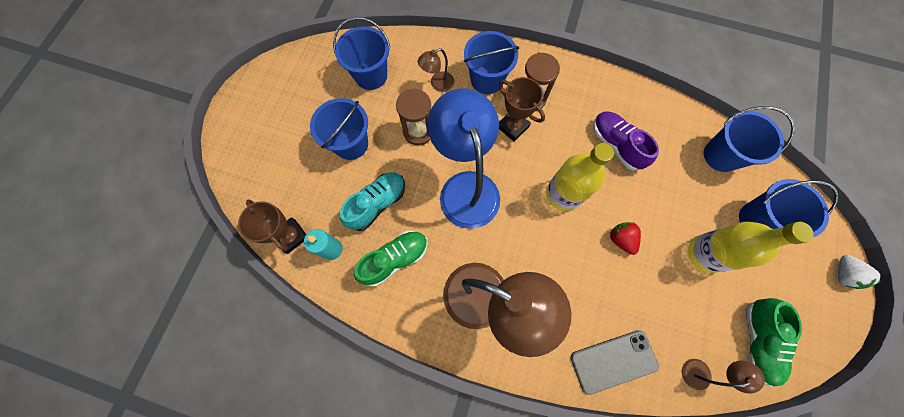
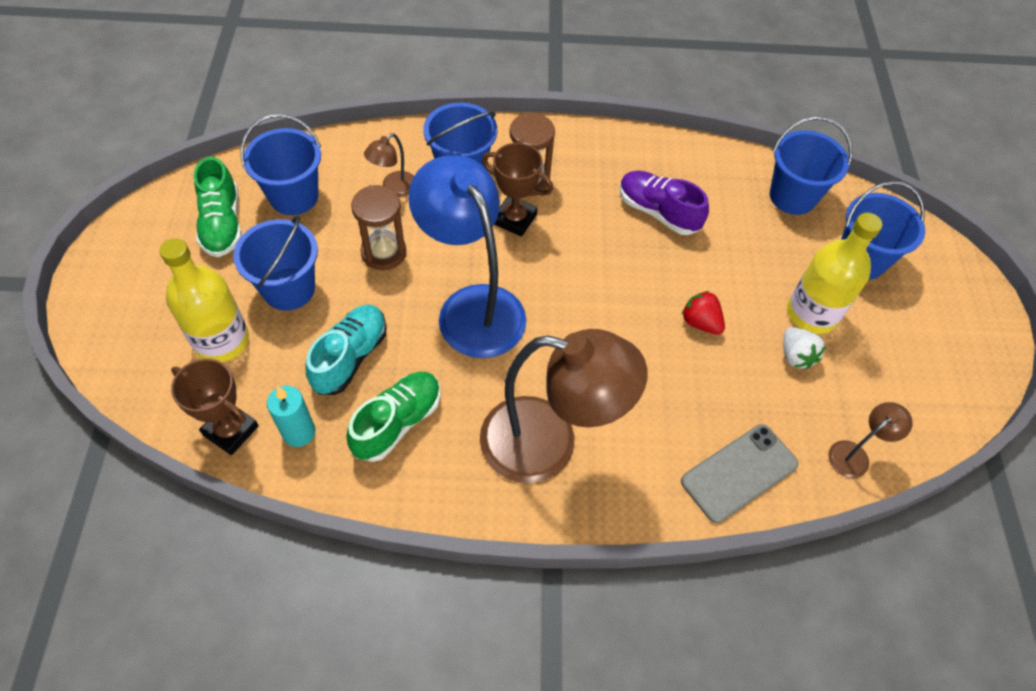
camera: 20 degrees left, 15 degrees down
(563, 194) = (608, 285): yellow bottle -> yellow bottle (222, 341)
(756, 341) = (908, 400): green shoe -> green shoe (222, 224)
(842, 274) = (981, 298): white strawberry -> white strawberry (795, 356)

